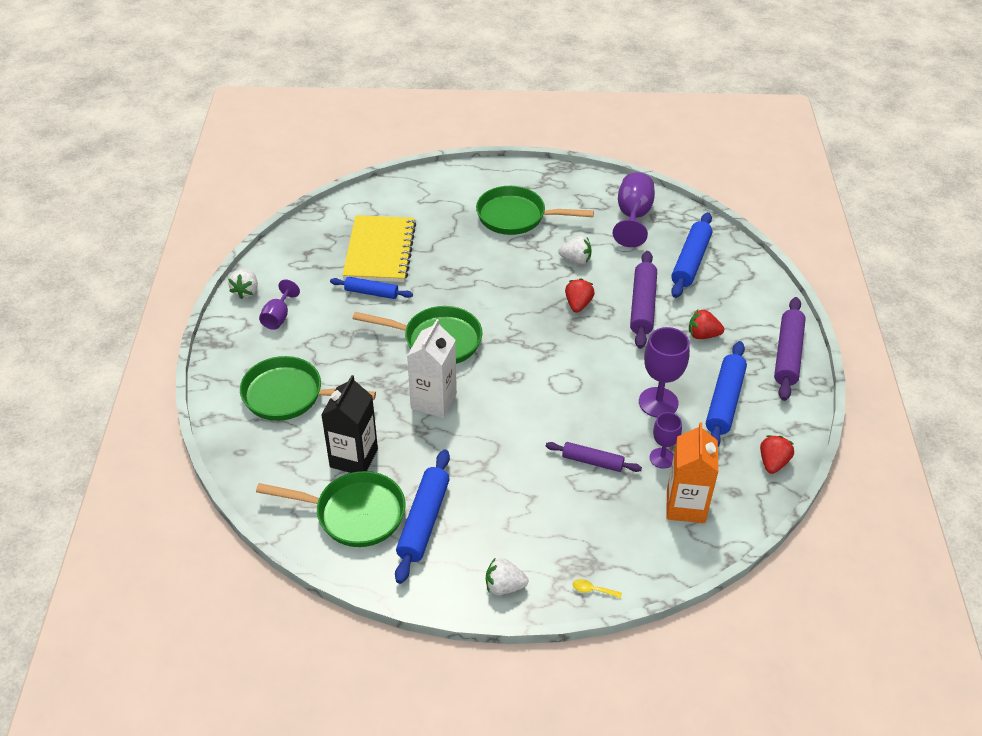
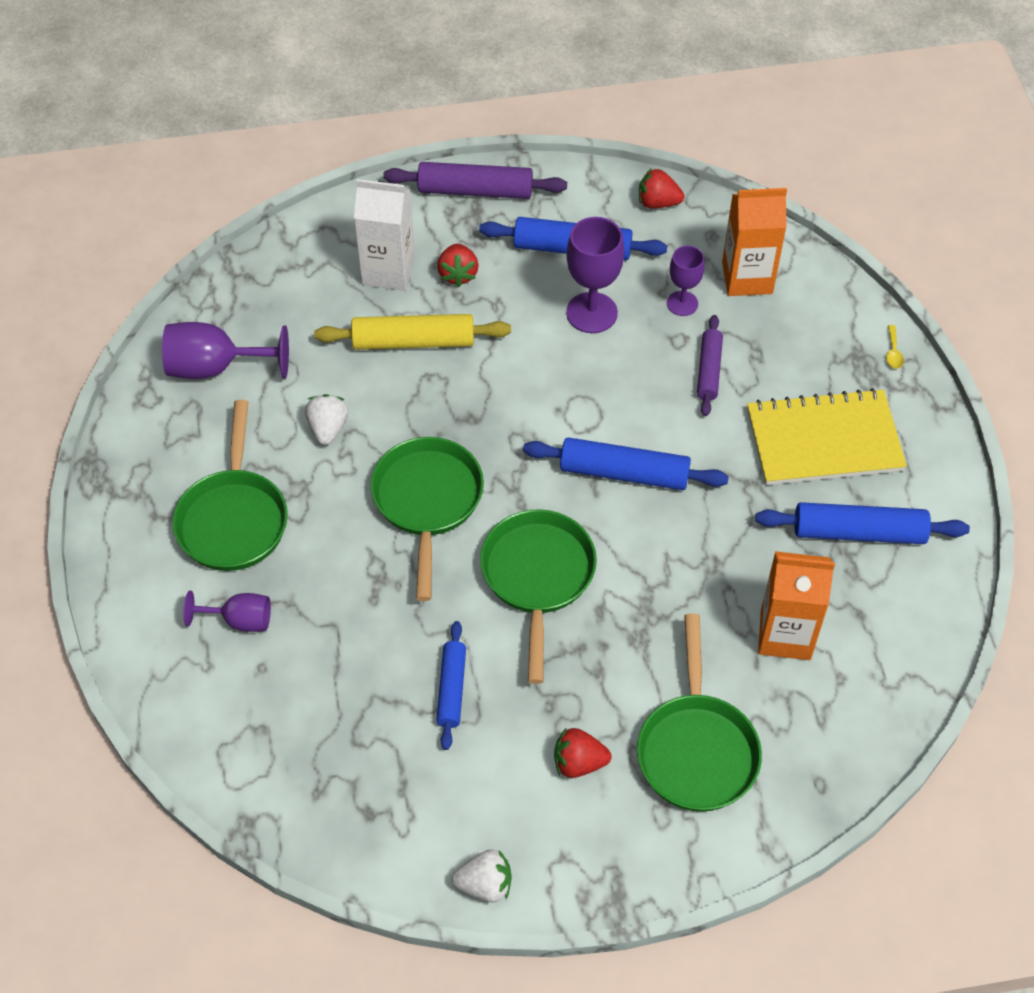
camera: 100 degrees left, 10 degrees up
(278, 317) = (535, 813): purple goblet -> purple goblet (239, 620)
(354, 458) = (785, 634): black carton -> orange carton
(354, 514) = (874, 612): green pan -> green pan (427, 502)
(380, 251) = (348, 700): yellow notebook -> yellow notebook (824, 440)
(433, 401) = (656, 559): white carton -> white carton (388, 271)
(504, 586) = (920, 435): white strawberry -> none
(578, 304) = (425, 415): red strawberry -> red strawberry (578, 762)
(642, 306) = (413, 341): purple rolling pin -> yellow rolling pin
(690, 261) = (310, 294): blue rolling pin -> blue rolling pin (624, 473)

